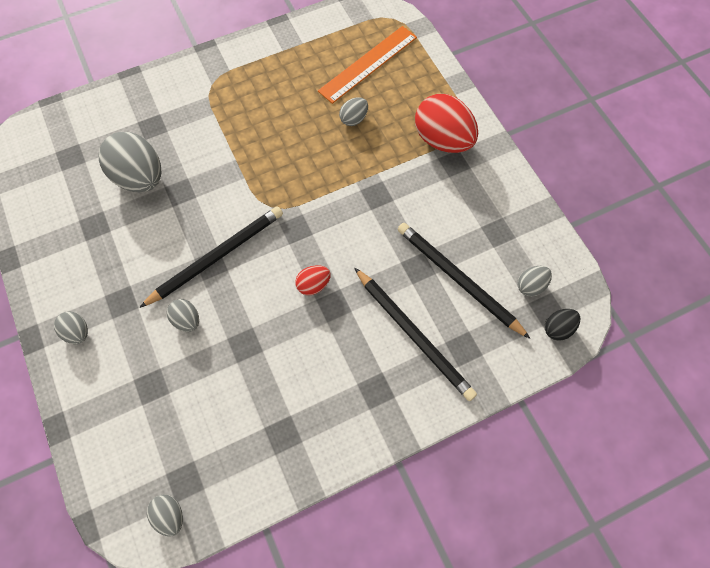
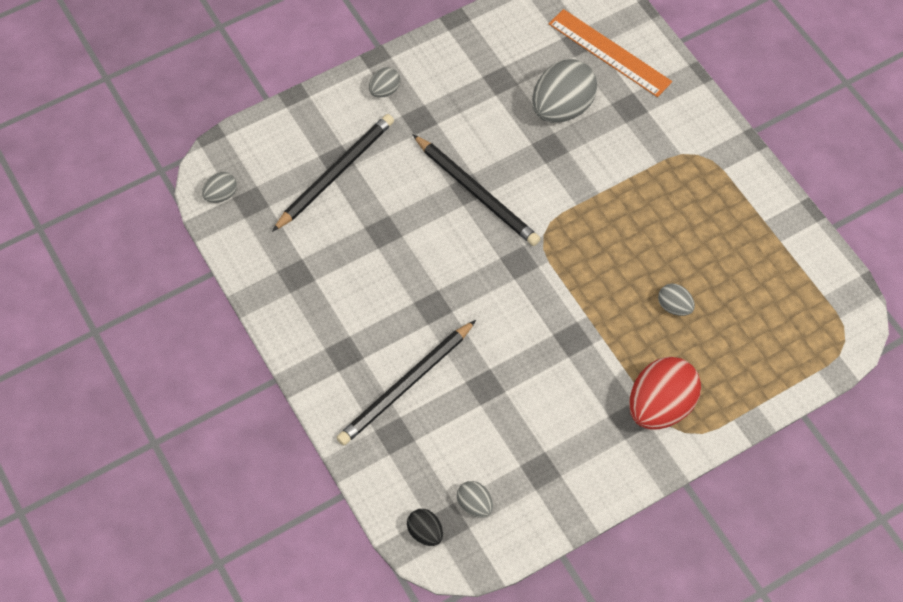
camera: 85 degrees right, 5 degrees down
(187, 320) = (404, 178): grey egg -> none
(313, 285) = (453, 285): red egg -> none
(368, 64) = (761, 316): orange ruler -> orange ruler (609, 53)
(458, 280) = (474, 428): black pencil -> black pencil (335, 173)

